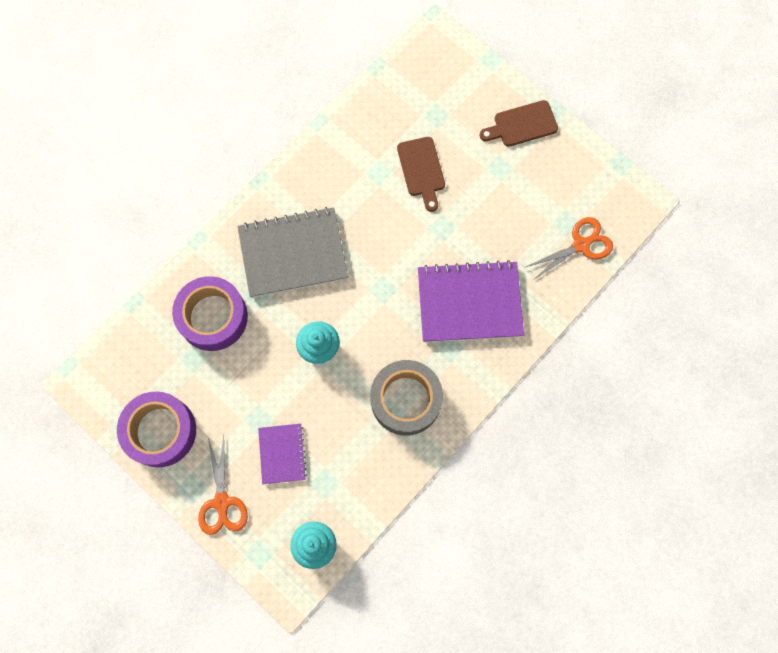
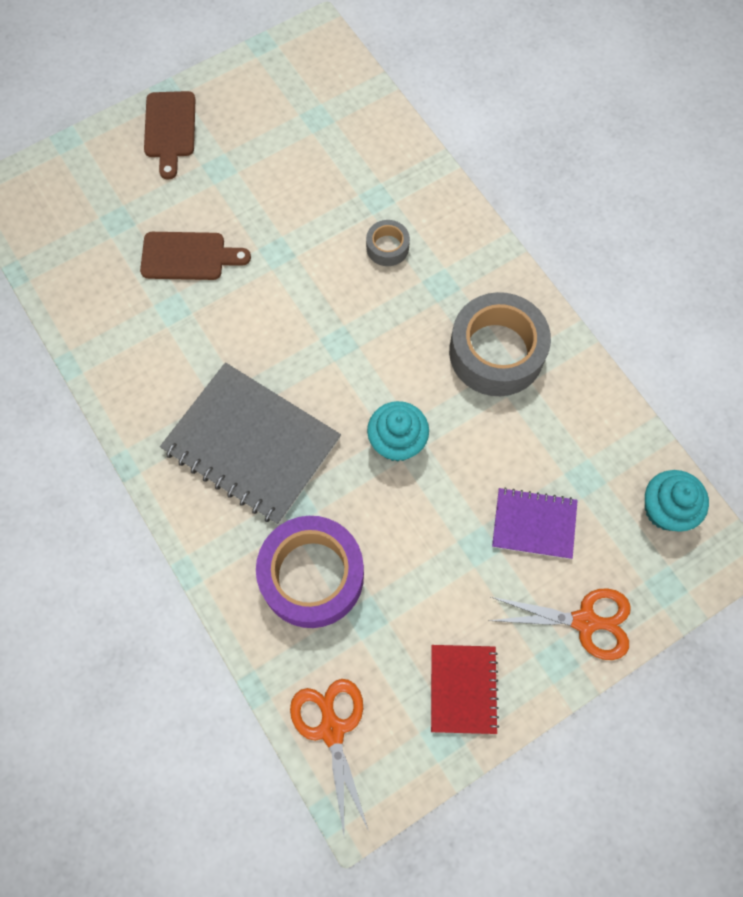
camera: 75 degrees left, 5 degrees down
(160, 431) = (463, 689): purple tape -> red notebook
(293, 253) = (251, 445): grey notebook -> grey notebook turned 60 degrees counterclockwise
(469, 302) = (387, 247): purple notebook -> grey tape
(581, 244) = (350, 109): orange scissors -> orange scissors (331, 728)

